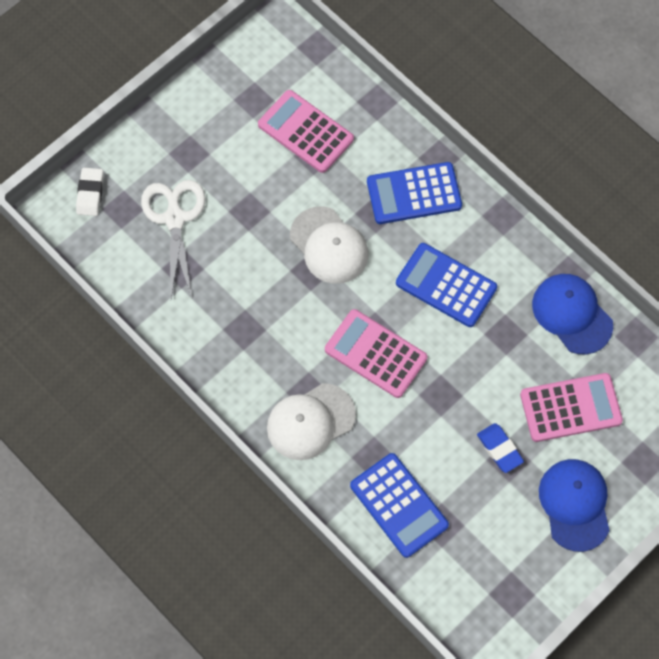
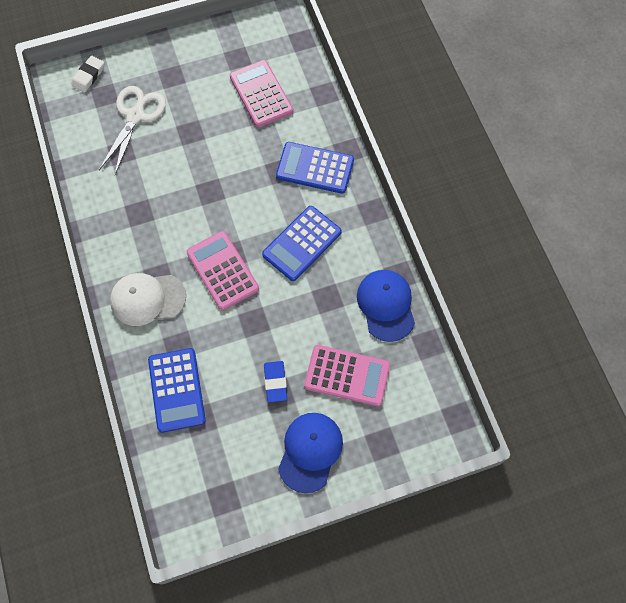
camera: 25 degrees right, 0 degrees up
(329, 245) = (233, 179): white cap -> none
(446, 285) = (302, 243): blue calculator -> blue calculator turned 105 degrees counterclockwise

